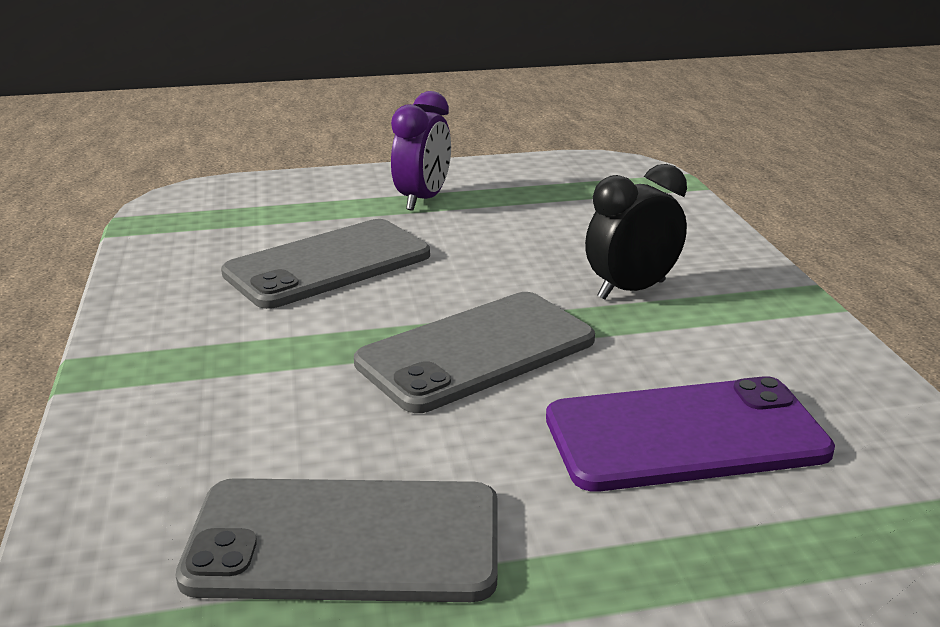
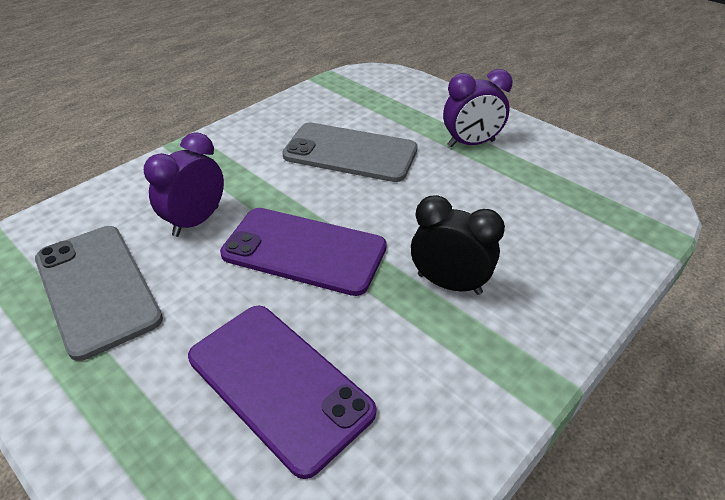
camera: 55 degrees right, 15 degrees up
(305, 412) = (196, 221): none -> purple clock
(476, 351) = (304, 251): grey phone -> purple phone

